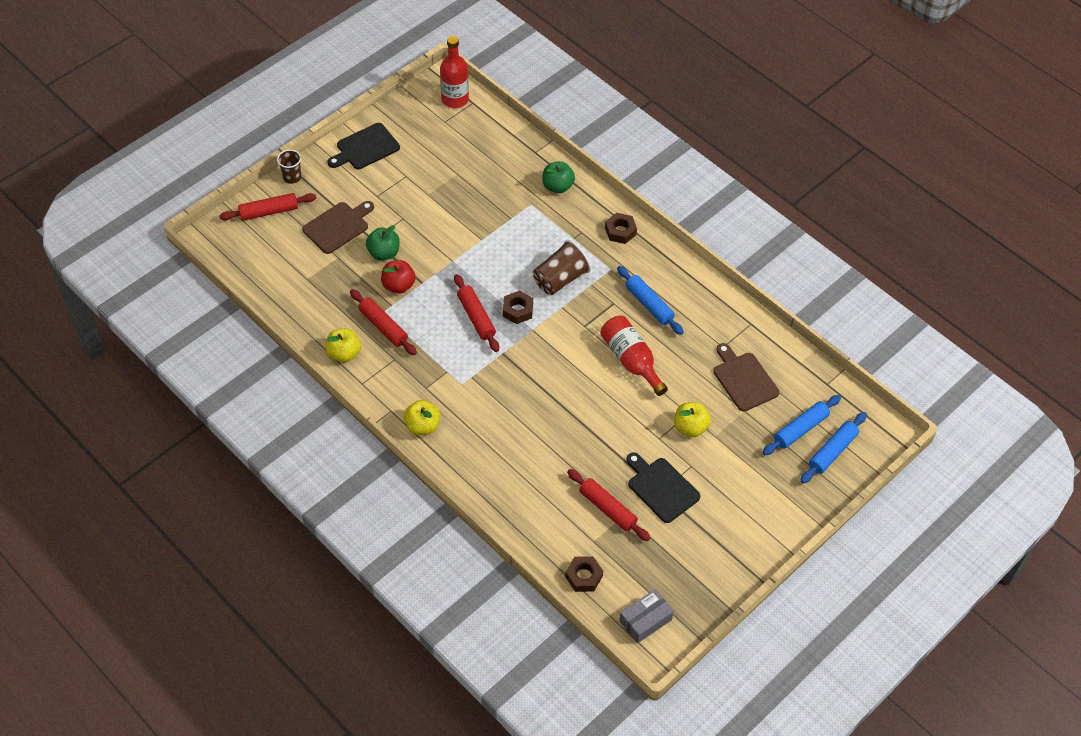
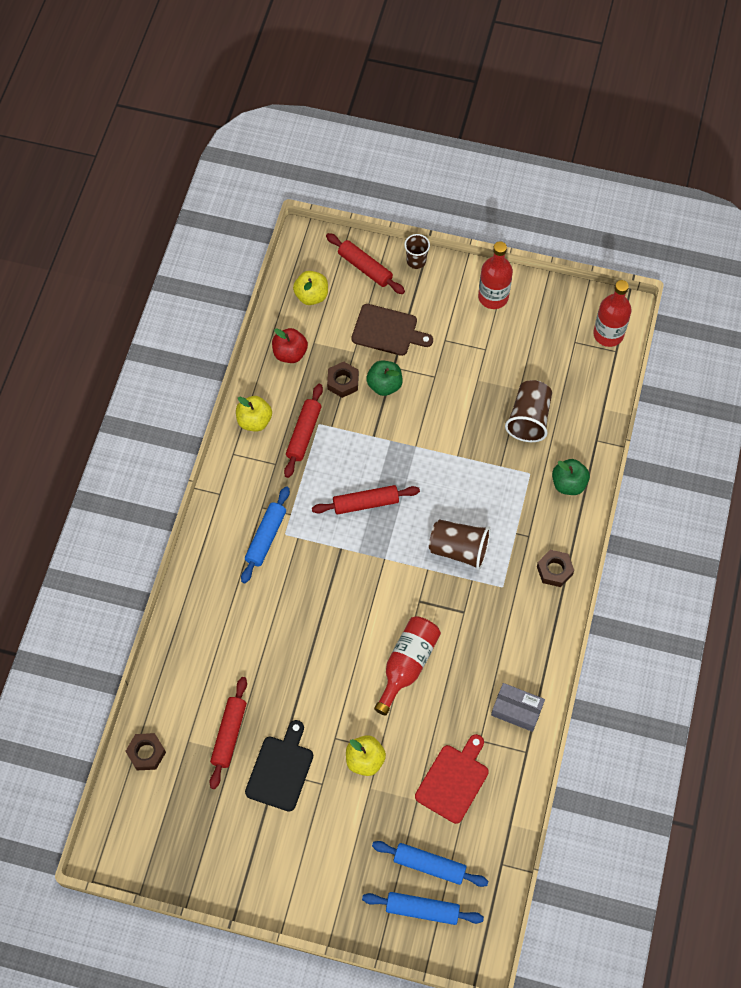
camera: 60 degrees right, 10 degrees up
(365, 148) = (493, 297): black cutting board -> red bottle
(398, 285) = (357, 419): red apple -> red apple (290, 353)
(422, 426) = (219, 529): yellow apple -> yellow apple (311, 296)
(476, 317) = (365, 503): red rolling pin -> red rolling pin turned 45 degrees clockwise
(486, 181) = (529, 419): none -> brown cup
(517, 310) = (397, 533): brown nut -> brown nut (343, 382)
(645, 620) = (132, 831): grey box -> grey box (517, 710)
(649, 304) = (484, 645): blue rolling pin -> blue rolling pin (266, 537)
(744, 379) = (453, 780): brown cutting board -> red cutting board

